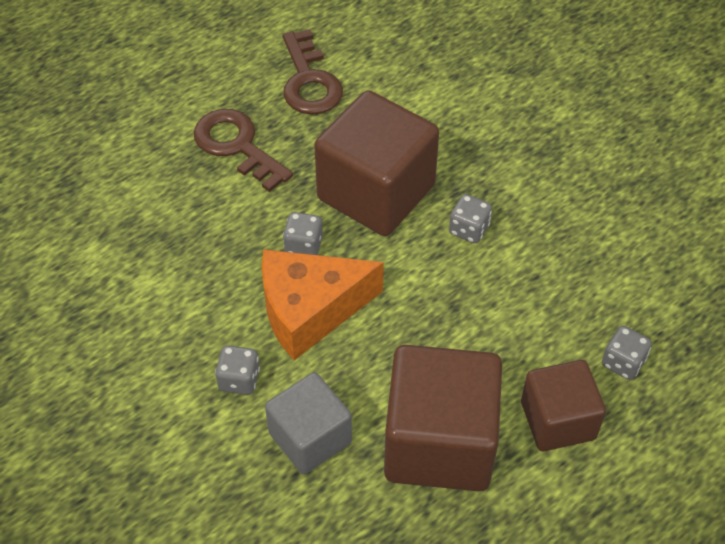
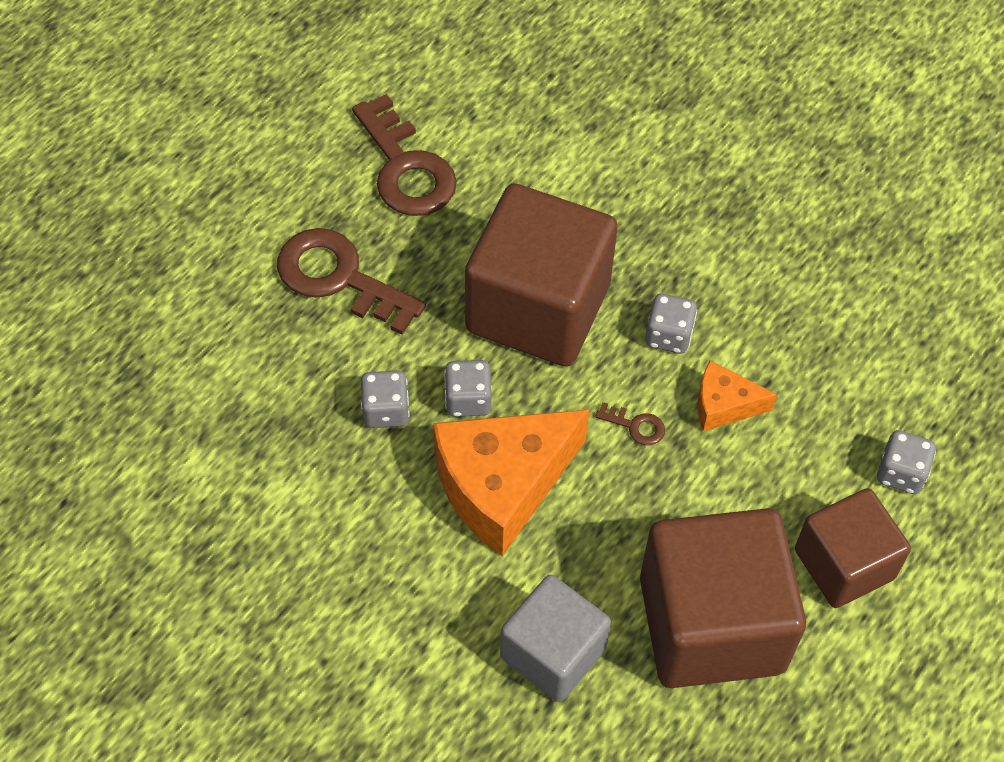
camera: 15 degrees left, 5 degrees up
(239, 379) = (441, 596): grey dice -> grey dice (385, 410)
(424, 288) = (636, 426): none -> brown key
(497, 286) = (724, 405): none -> orange cheese

